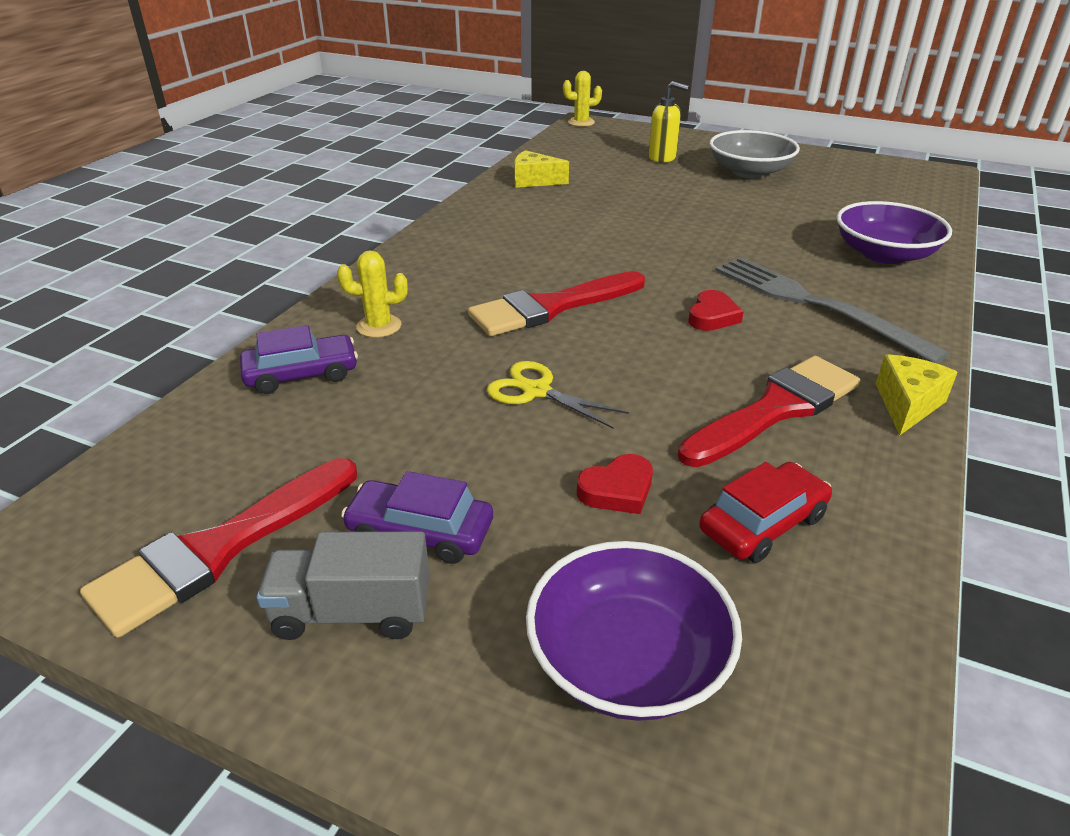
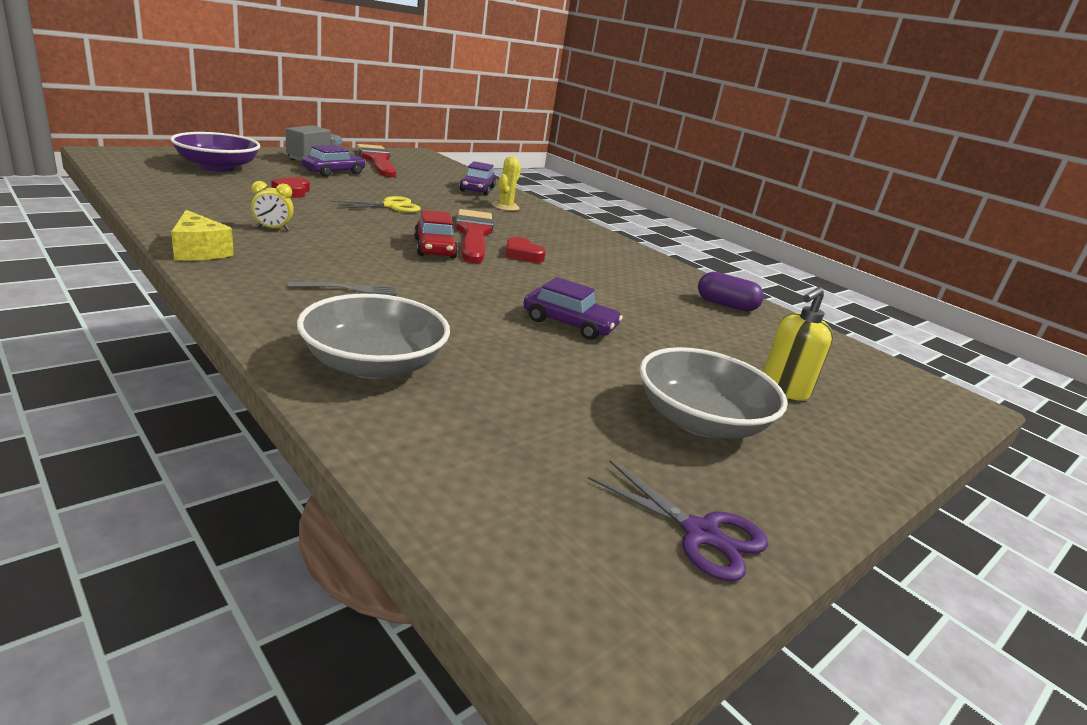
camera: 110 degrees right, 10 degrees down
(534, 181) = (726, 305): yellow cheese -> purple capsule
(581, 122) = (959, 400): yellow cactus -> none
(694, 219) = (569, 324): none -> purple car
(712, 316) = (392, 258): red heart -> red heart (522, 255)
(763, 523) = (217, 196): red car -> red car (434, 248)
(776, 409) = (273, 228): red brush -> yellow clock
(814, 305) = (348, 289): grey fork -> grey fork, size x0.42
(844, 164) = (700, 533): none -> purple scissors
(884, 254) = (373, 364): purple bowl -> grey bowl

